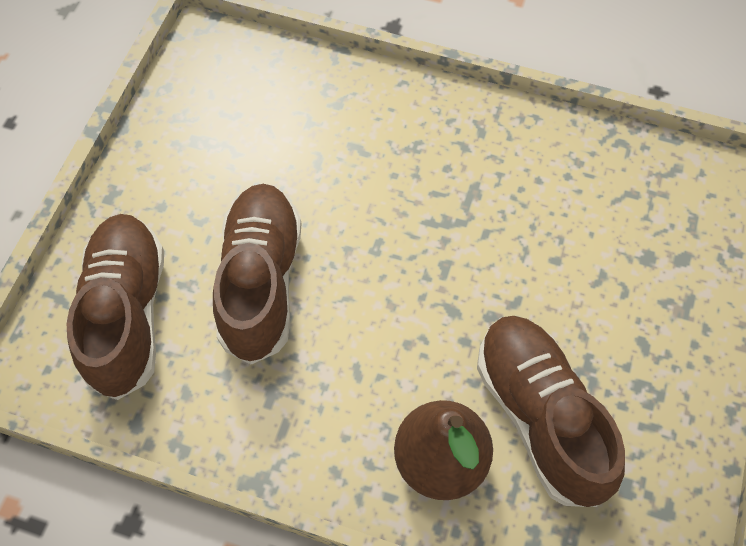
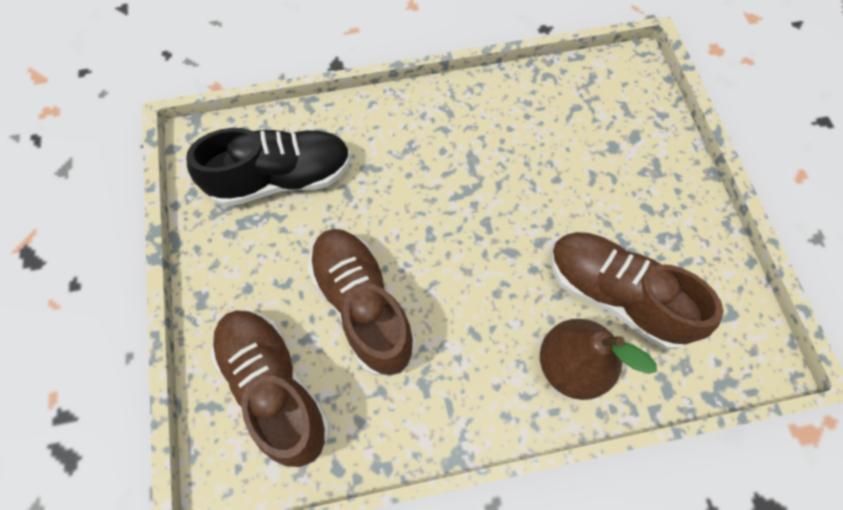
camera: 30 degrees left, 5 degrees up
(261, 116) = (282, 178): none -> black shoe

